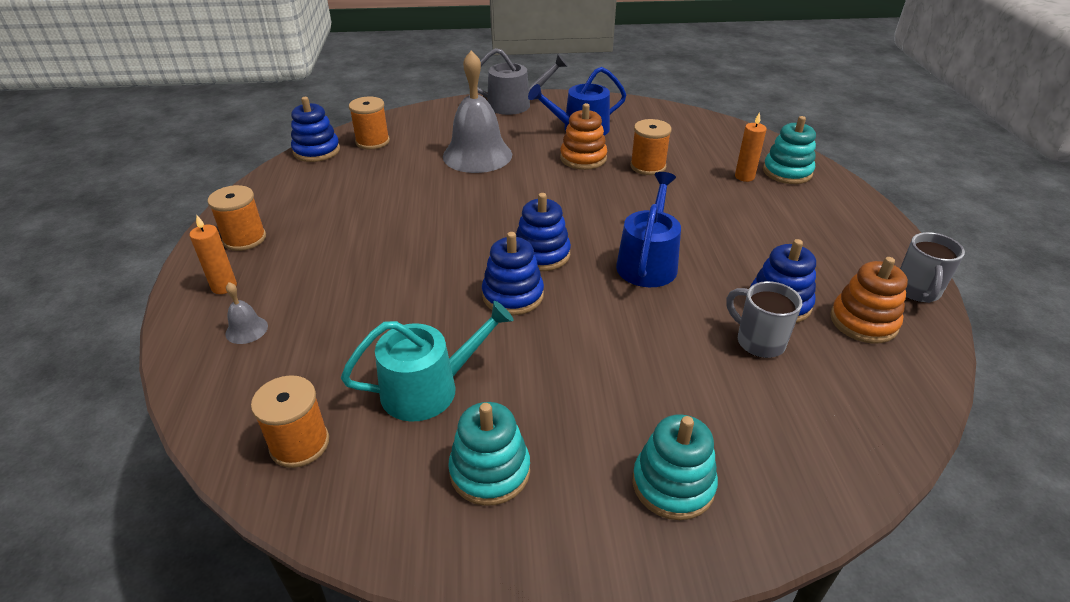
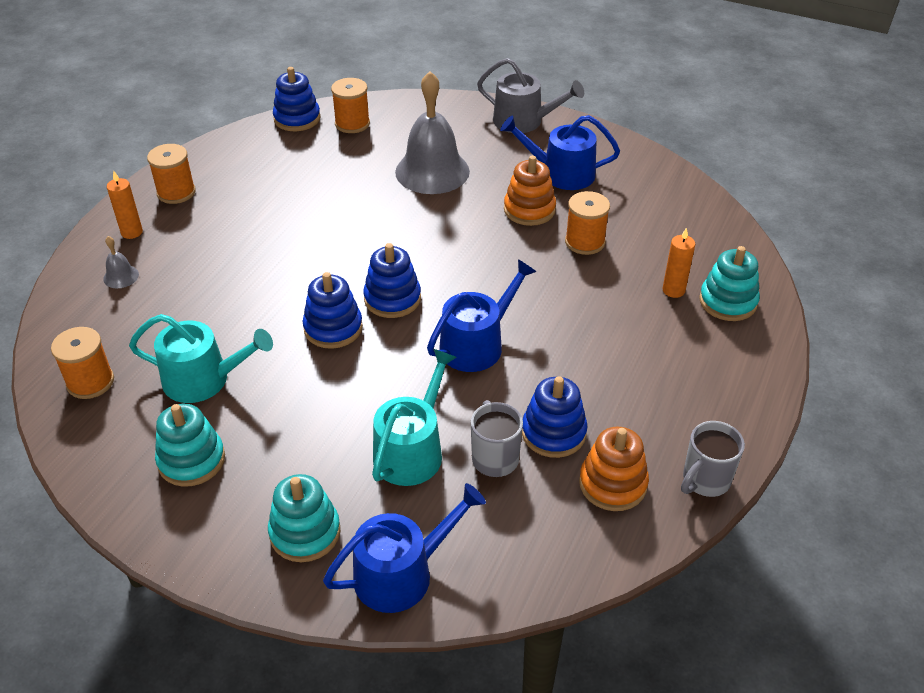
camera: 30 degrees right, 5 degrees up
(687, 365) = (412, 450): none -> turquoise watering can
(796, 475) = (402, 573): none -> blue watering can

